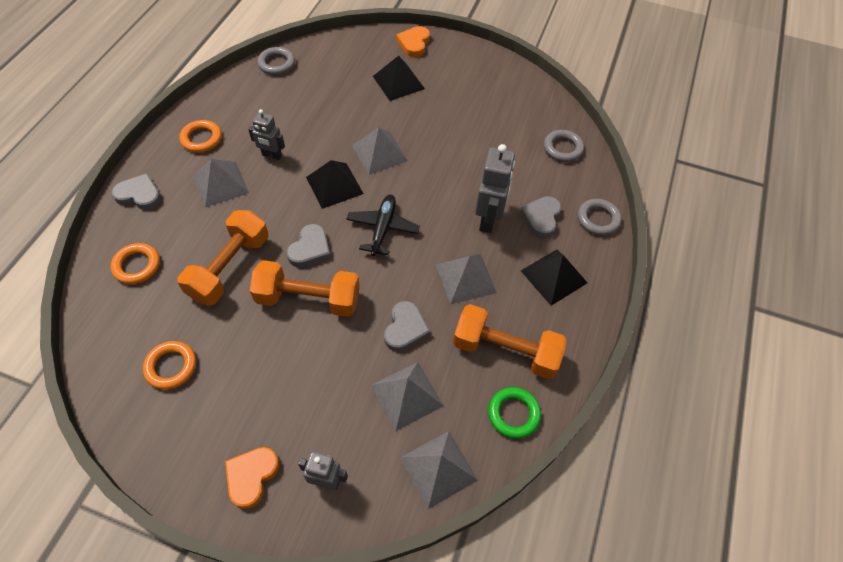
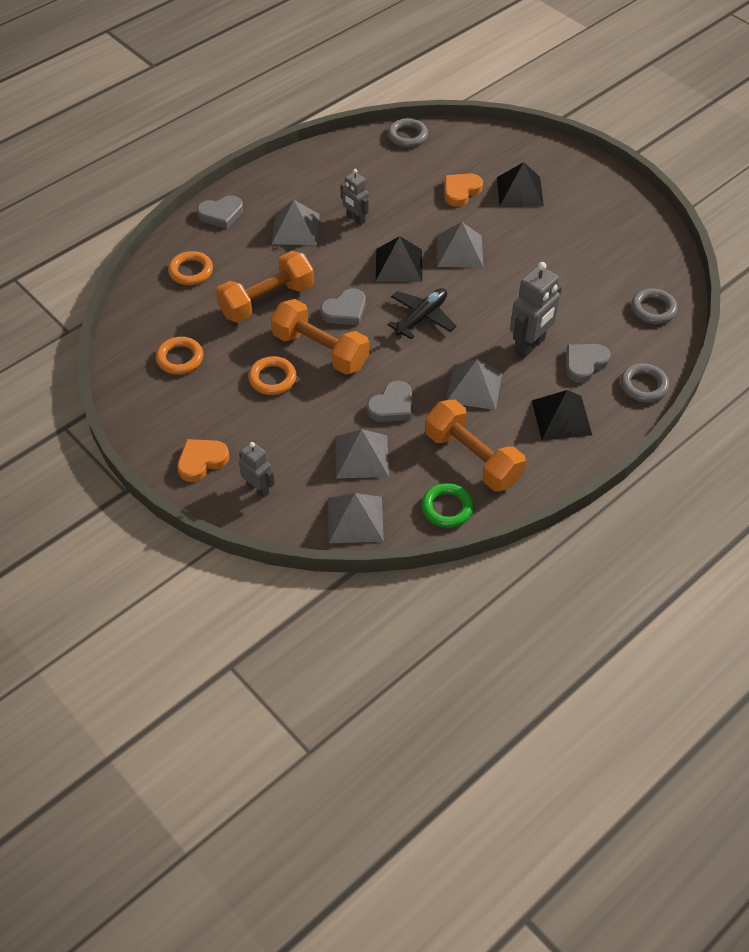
camera: 30 degrees right, 5 degrees down
(139, 195) = (221, 214): grey heart -> grey heart turned 120 degrees clockwise
(201, 139) = (299, 183): orange ring -> orange ring (272, 378)
(414, 44) = (560, 158): orange heart -> orange heart (461, 191)

